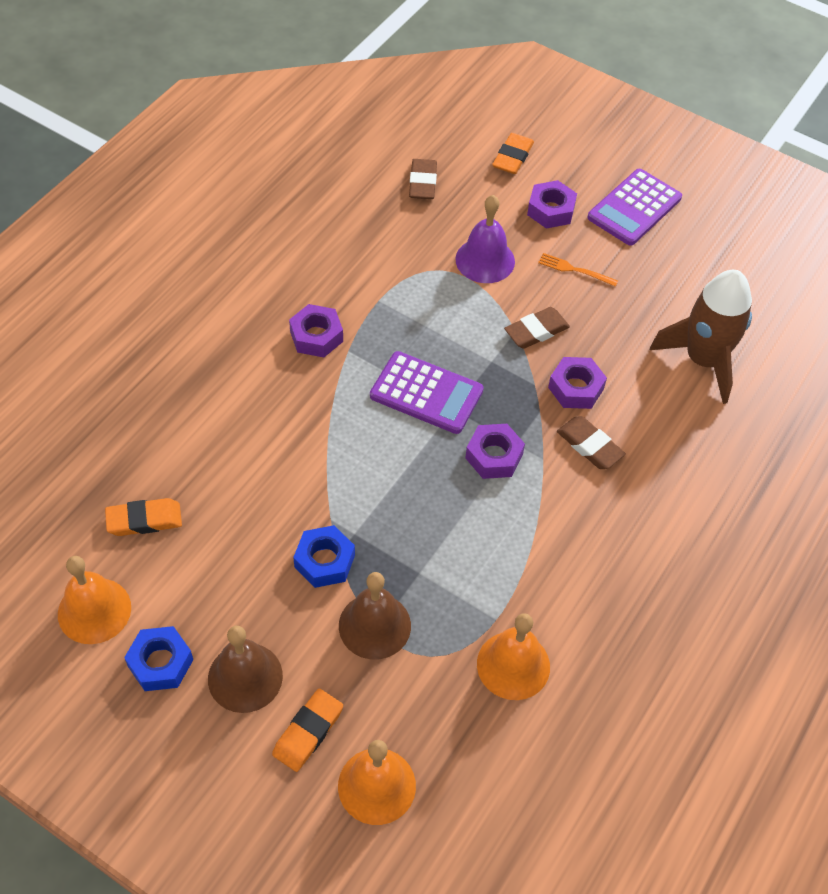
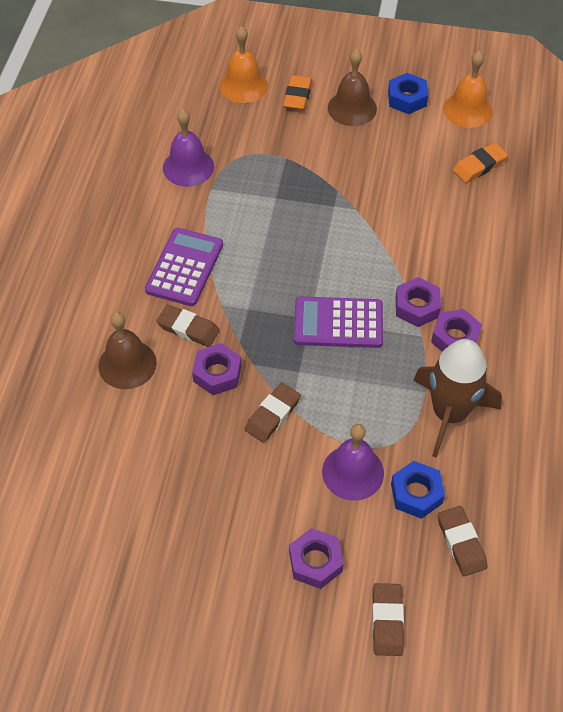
camera: 160 degrees right, 0 degrees up
(324, 561) = (343, 183): blue nut -> blue nut (416, 493)
(374, 625) = (289, 158): brown bell -> brown bell (127, 364)
(494, 456) = (260, 293): purple nut -> purple nut (417, 307)
(513, 157) = (387, 621): orange eraser -> brown eraser
(513, 665) = (188, 167): orange bell -> purple bell
(574, 270) = (263, 496): orange fork -> none
(634, 208) = (229, 603): purple calculator -> purple calculator (184, 267)
(703, 360) = (111, 444): brown rocket -> brown rocket (449, 414)

